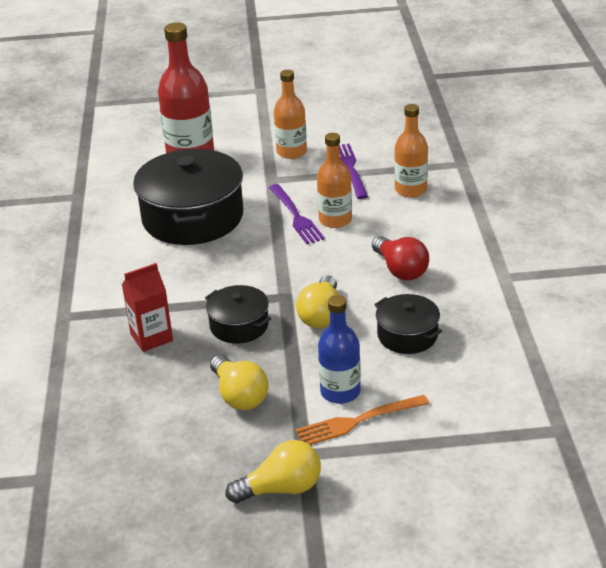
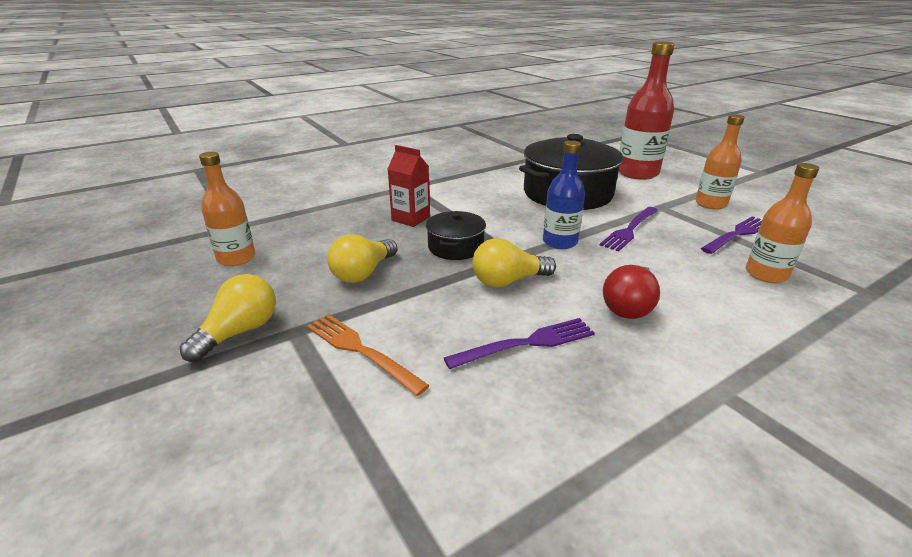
camera: 60 degrees right, 5 degrees down
(281, 488) = (240, 332): yellow light bulb -> yellow light bulb turned 105 degrees counterclockwise
(335, 220) = (653, 248): orange bottle -> orange bottle (236, 258)
(340, 392) = (401, 325): blue bottle -> blue bottle (560, 242)
(407, 335) = (527, 343): black pot -> purple fork

